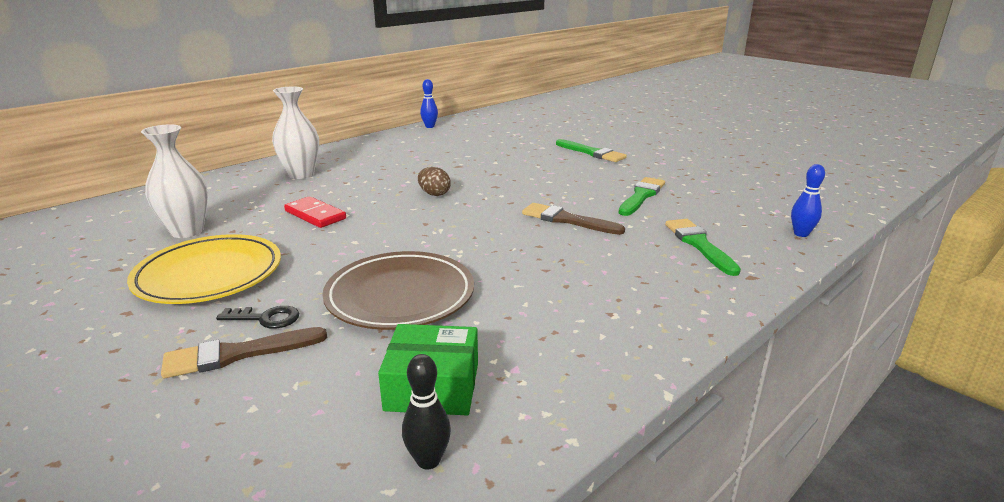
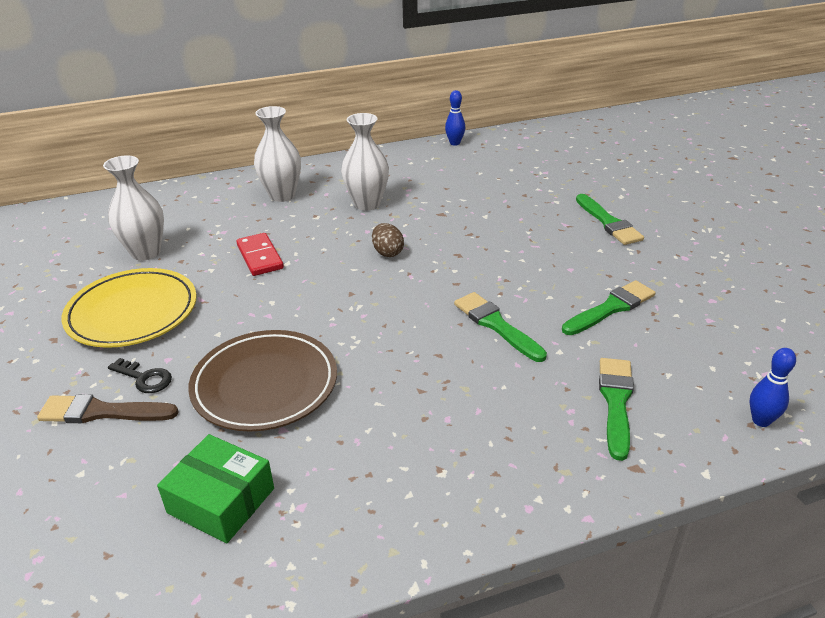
camera: 25 degrees right, 10 degrees up
(387, 169) = (367, 204): none -> white vase
(428, 460) = (166, 577): black bowling pin -> none
(567, 220) = (496, 325): brown brush -> green brush

